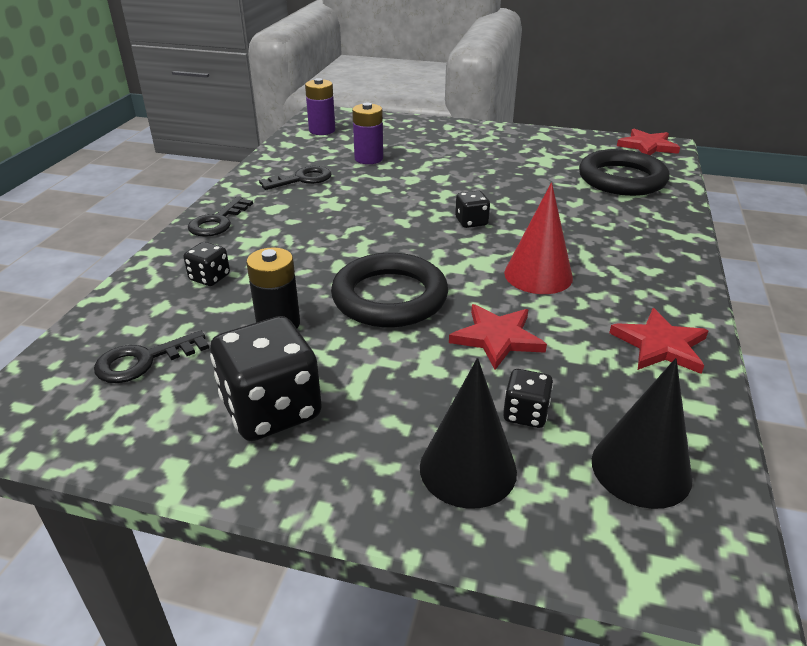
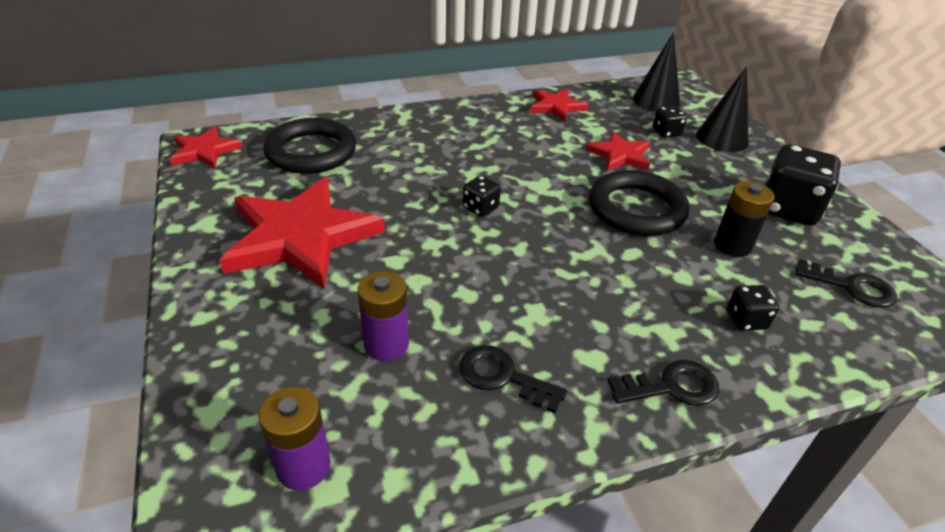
camera: 125 degrees left, 5 degrees up
(498, 156) = (301, 236): none -> red star
(538, 275) = (529, 157): red cone -> none

